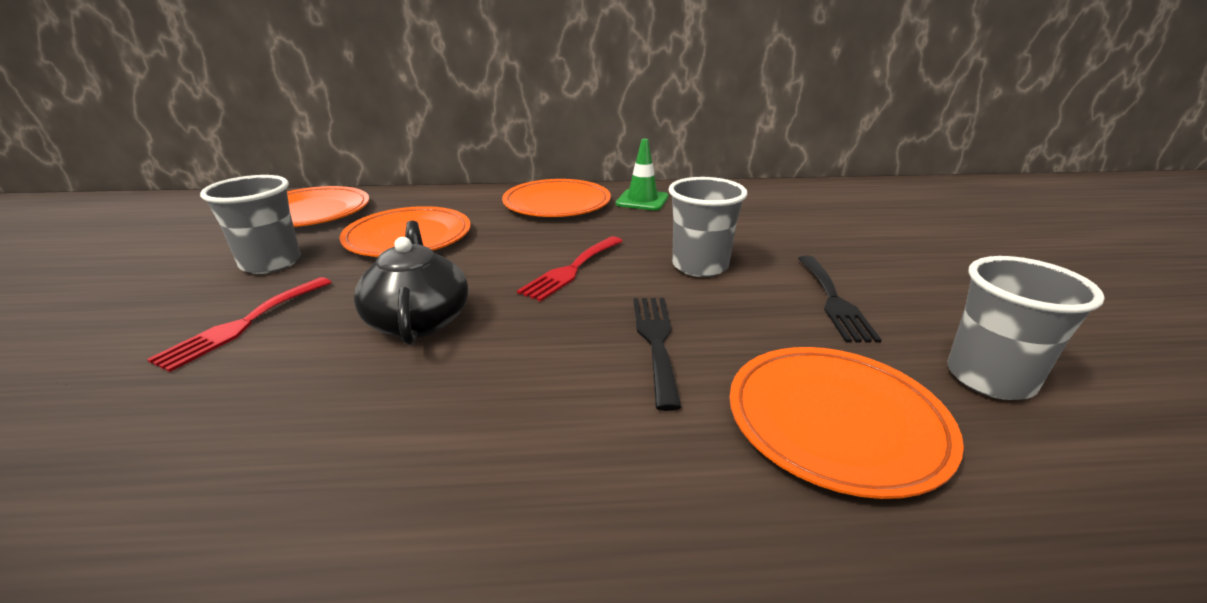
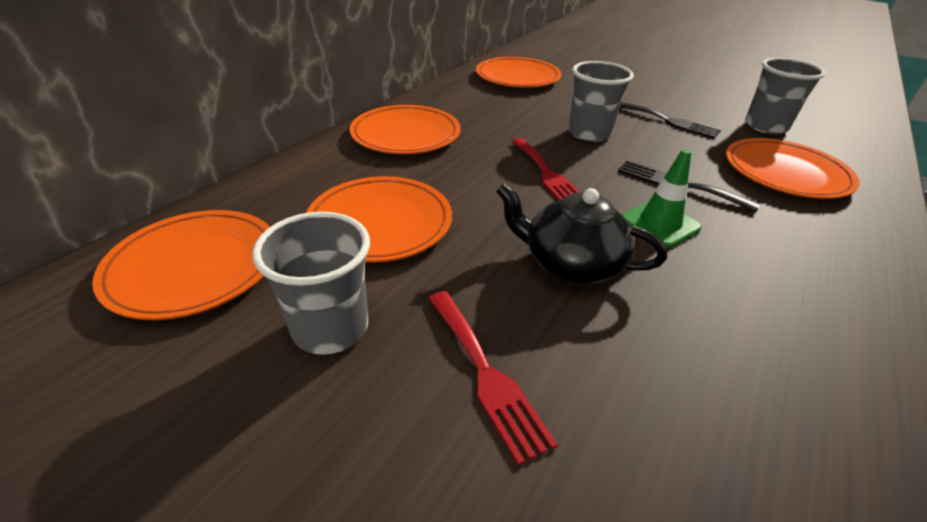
camera: 55 degrees left, 10 degrees up
(642, 200) = (452, 106): green traffic cone -> green traffic cone (659, 224)
(769, 203) = (517, 77): none -> orange plate

